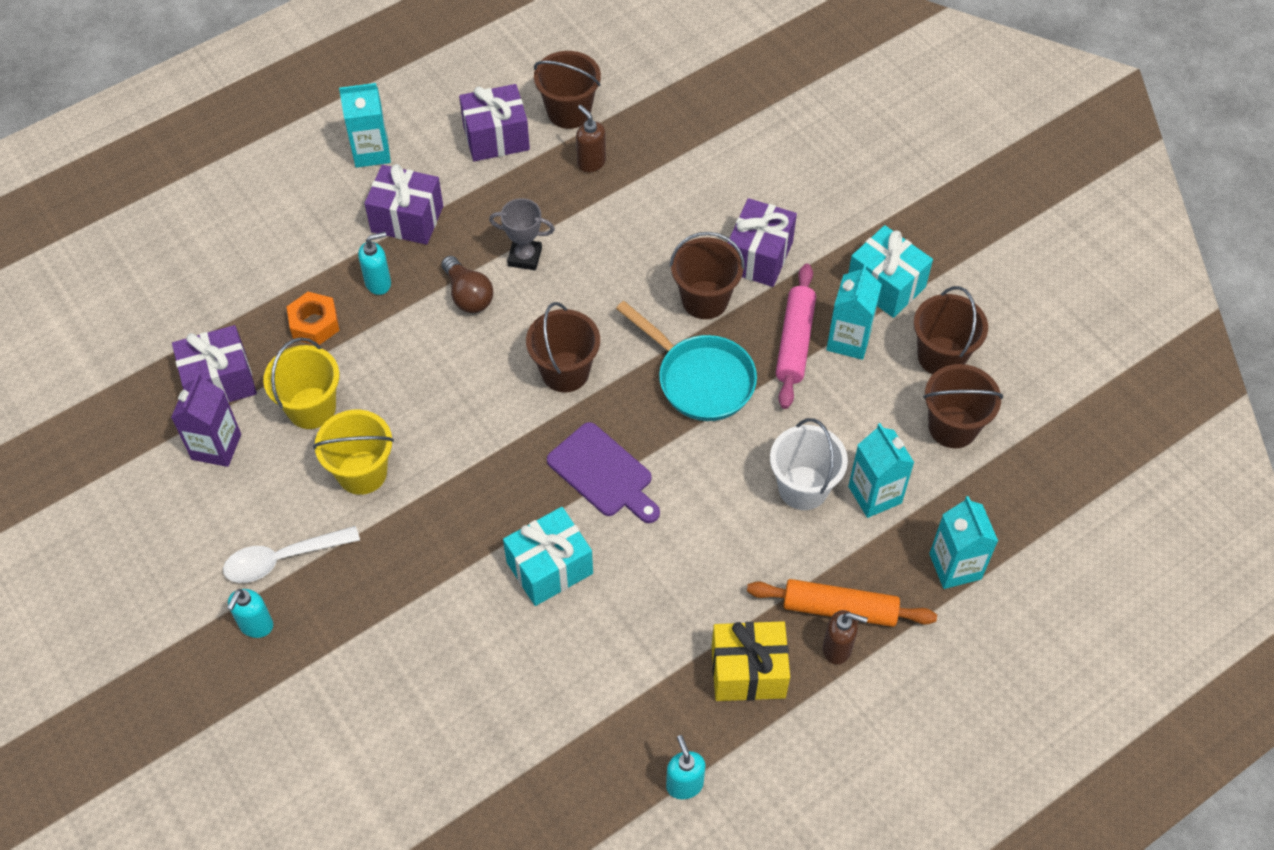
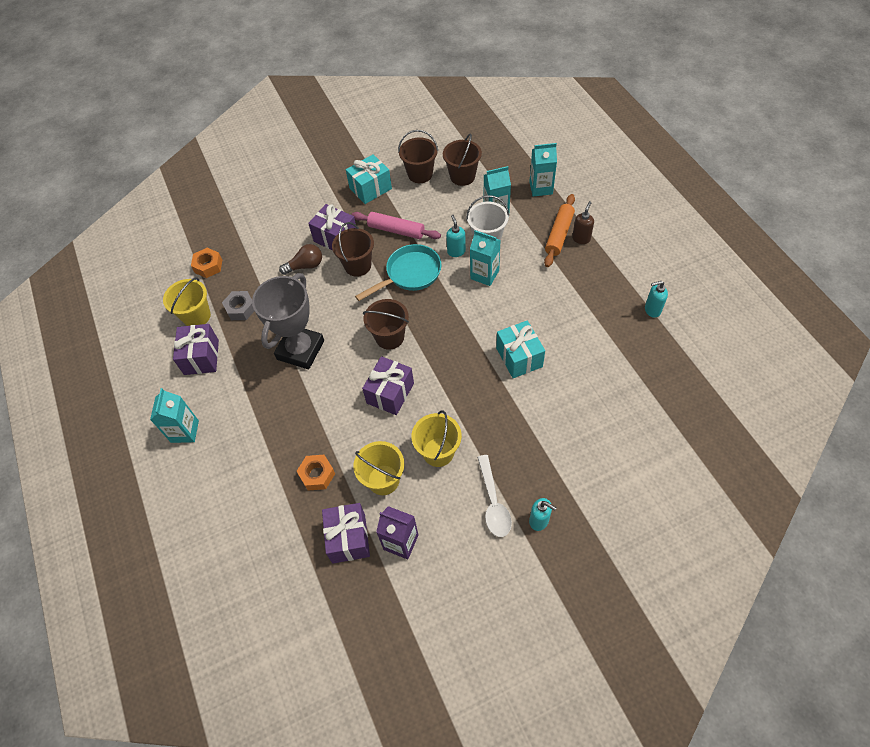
camera: 75 degrees left, 0 degrees up
(378, 283) = (295, 433): turquoise soap dispenser -> turquoise soap dispenser (456, 251)
(407, 219) = (249, 413): purple gift -> purple gift (390, 393)
(468, 295) = (320, 383): brown light bulb -> brown light bulb (305, 266)
(525, 257) = (300, 350): grey trophy -> grey trophy, size x2.01
(569, 112) = (196, 316): brown bucket -> yellow bucket
(591, 162) = (240, 309): brown soap dispenser -> grey nut
(603, 473) = (462, 325): purple cutting board -> none
(667, 100) = (208, 266): none -> orange nut
(748, 672) = (591, 276): yellow gift -> none
(848, 340) = (401, 208): turquoise carton -> turquoise carton (484, 274)

